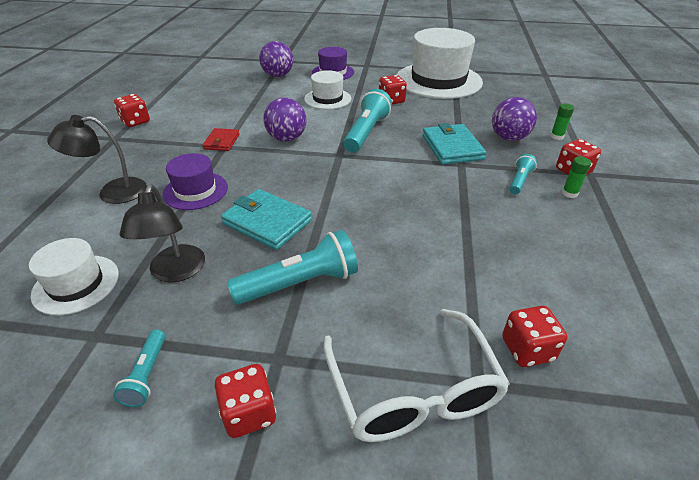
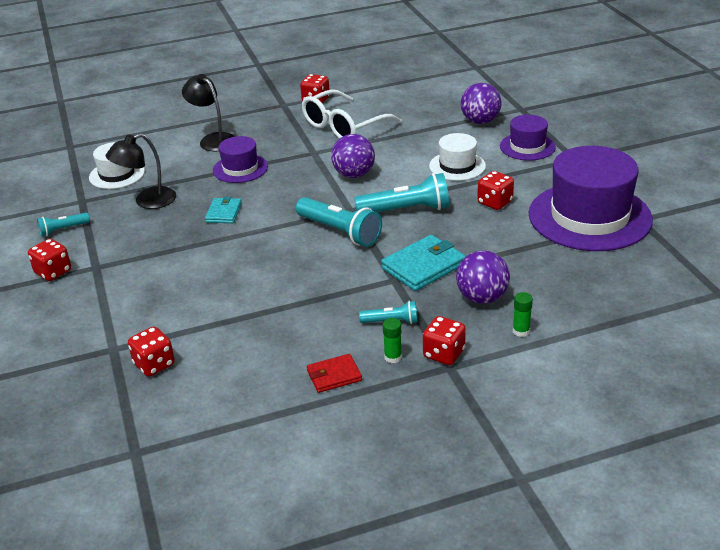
camera: 65 degrees right, 5 degrees down
(222, 142) = (320, 148): red wallet -> red wallet (334, 375)
(267, 222) = (224, 213): turquoise wallet -> turquoise wallet, size x0.60
(300, 283) = (165, 251): turquoise flashlight -> turquoise flashlight (340, 232)
(413, 391) = (94, 324): white glasses -> white glasses (343, 126)
(438, 80) = (589, 217): white hat -> purple hat

